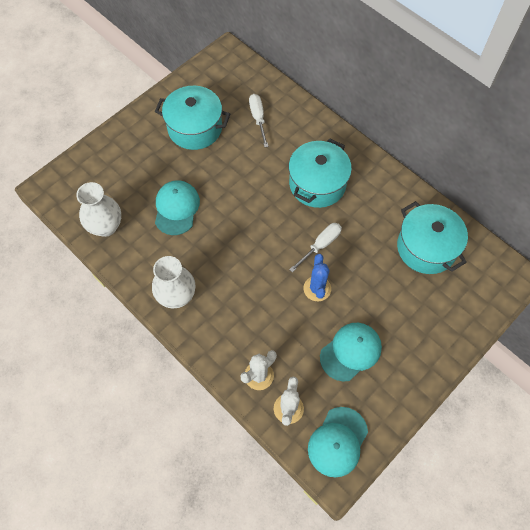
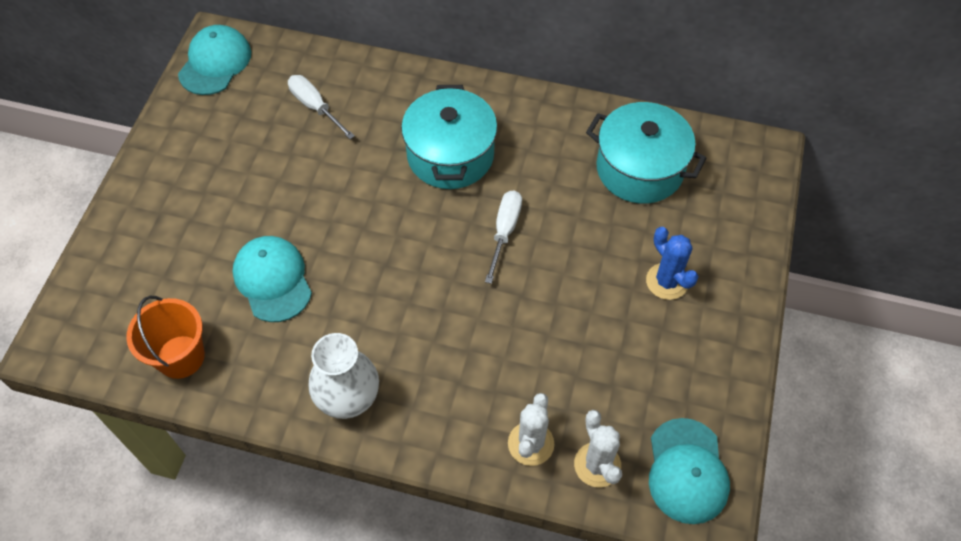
camera: 30 degrees left, 5 degrees down
(106, 226) = (180, 357): white vase -> orange bucket
(195, 128) = (231, 159): turquoise pot -> none
(317, 288) = (535, 289): blue cactus -> blue cactus (667, 281)
(350, 352) = (630, 347): turquoise cap -> turquoise cap (215, 63)

